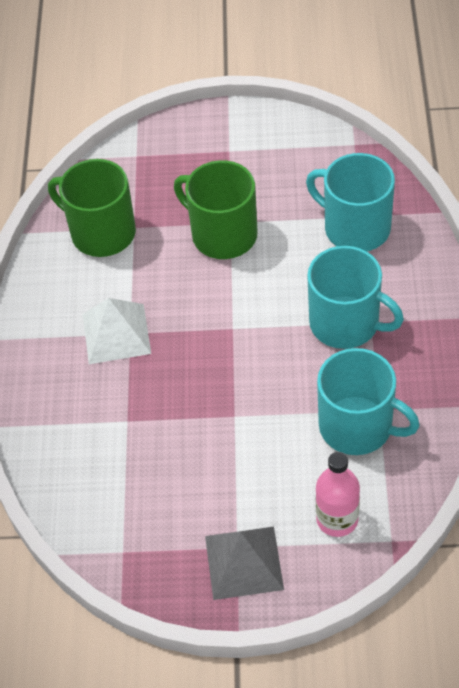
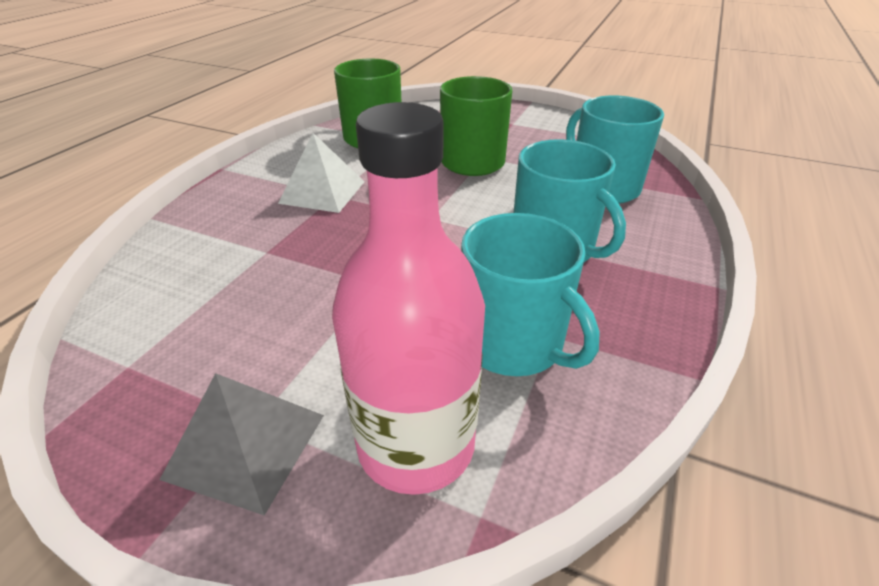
camera: 20 degrees right, 15 degrees down
(337, 519) = (416, 444): pink bottle -> pink bottle, size x1.70

